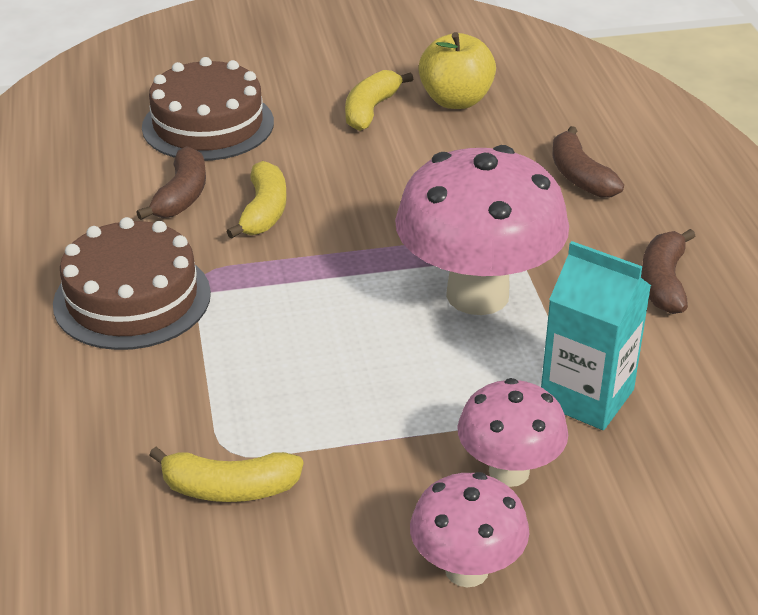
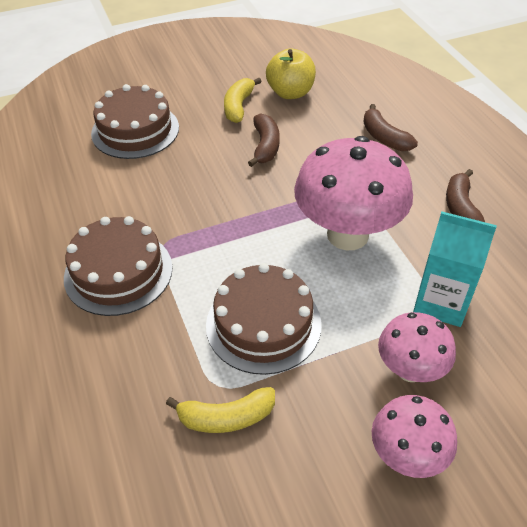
camera: 10 degrees left, 10 degrees up
(182, 196) = (132, 187): brown banana -> brown banana (265, 146)
(264, 211) = (190, 191): yellow banana -> none
(316, 388) = (263, 324): none -> brown cake

